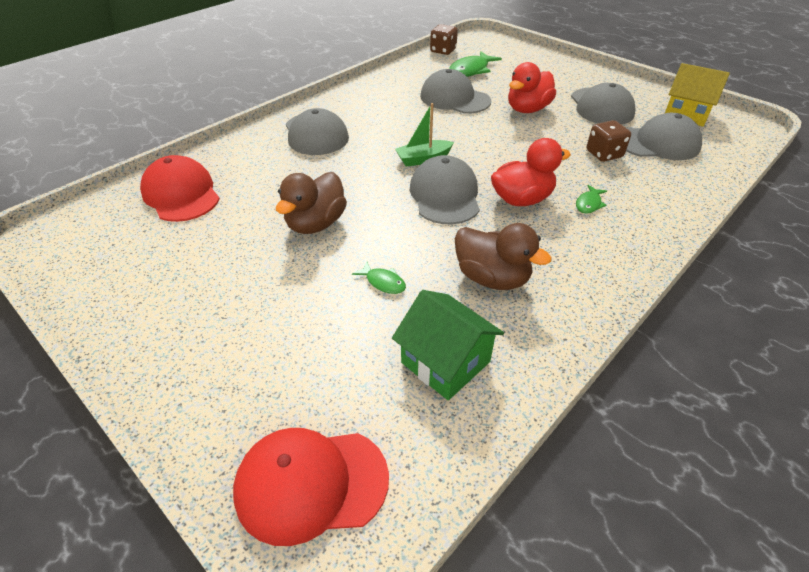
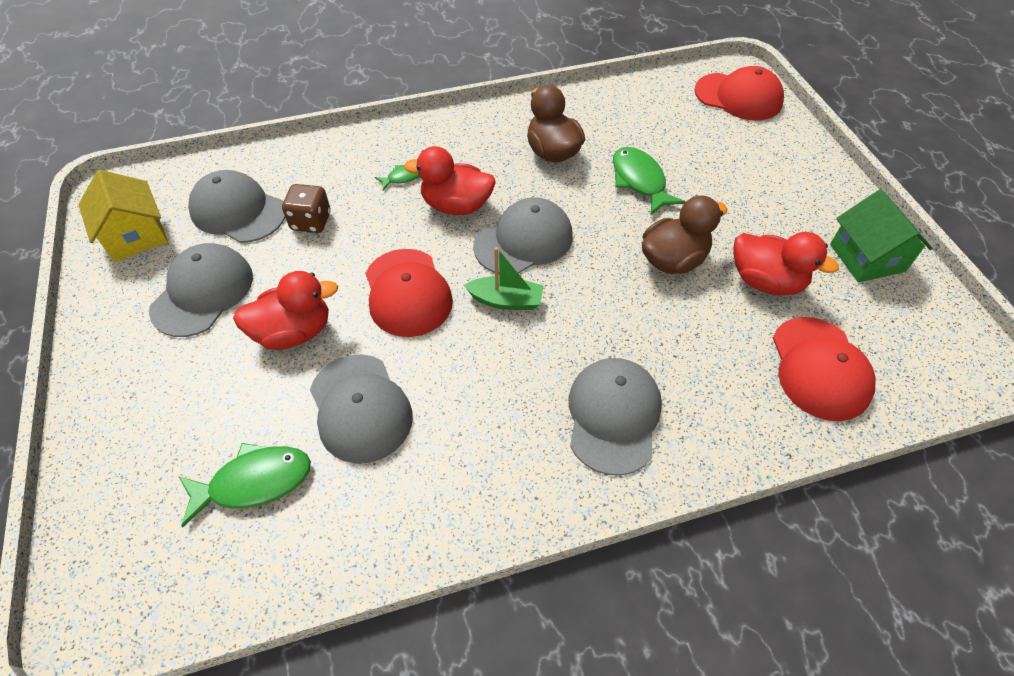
camera: 150 degrees left, 10 degrees up
(229, 235) = (765, 281): none -> red duck
(383, 282) = (639, 181): green fish -> green fish, size x1.86
(443, 51) = (222, 597): brown dice -> none
(445, 195) = (524, 241): grey cap -> grey cap turned 150 degrees counterclockwise
(445, 362) = (629, 118): green house -> green house (867, 257)
(489, 143) = (407, 292): none -> red cap

